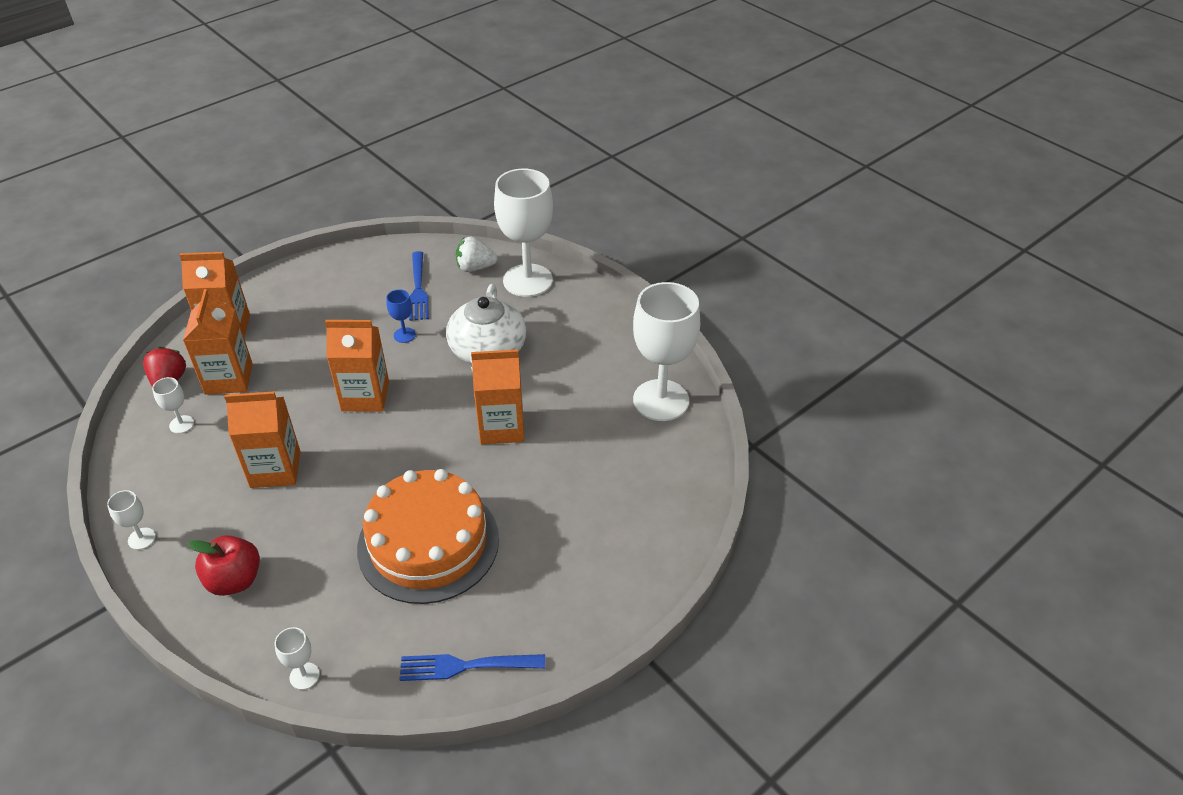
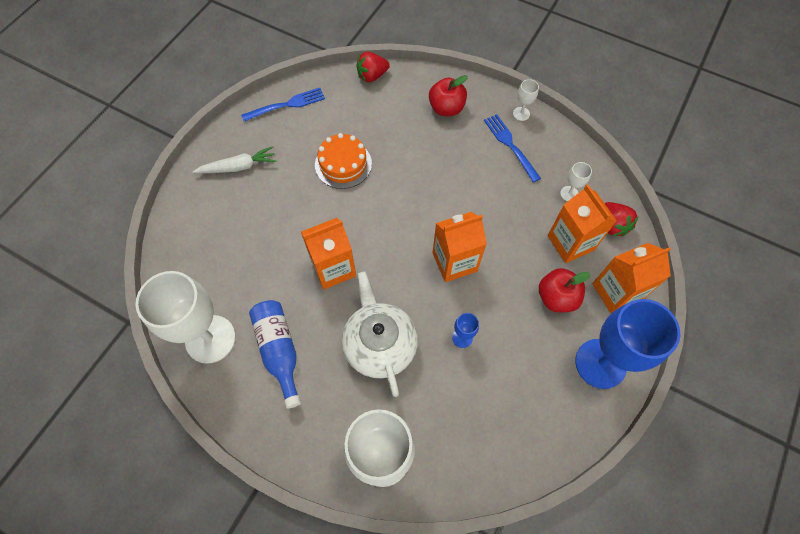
camera: 160 degrees right, 20 degrees up
(275, 469) = (476, 182): orange carton -> none
(288, 340) = (556, 297): none -> red apple
(295, 287) = (600, 363): none -> blue goblet
(304, 676) = (372, 76): white goblet -> red strawberry
(418, 289) = (484, 403): blue fork -> blue fork (510, 145)
(428, 543) = (343, 164): orange cake -> orange cake, size x0.60
(475, 267) = (445, 458): white strawberry -> none
(575, 584) = (238, 167): none -> white carrot
(591, 372) = (279, 351): none -> blue bottle

